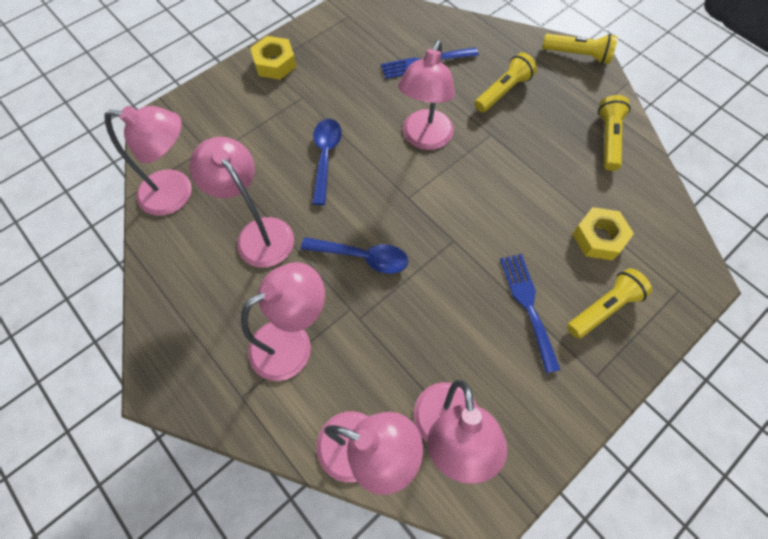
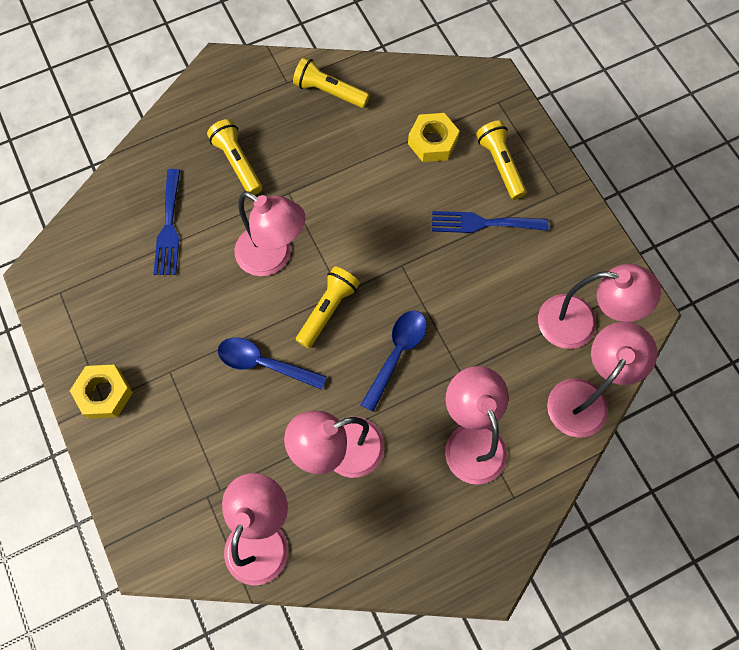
camera: 75 degrees left, 5 degrees up
(577, 55) = (215, 77): yellow flashlight -> yellow flashlight (328, 310)

